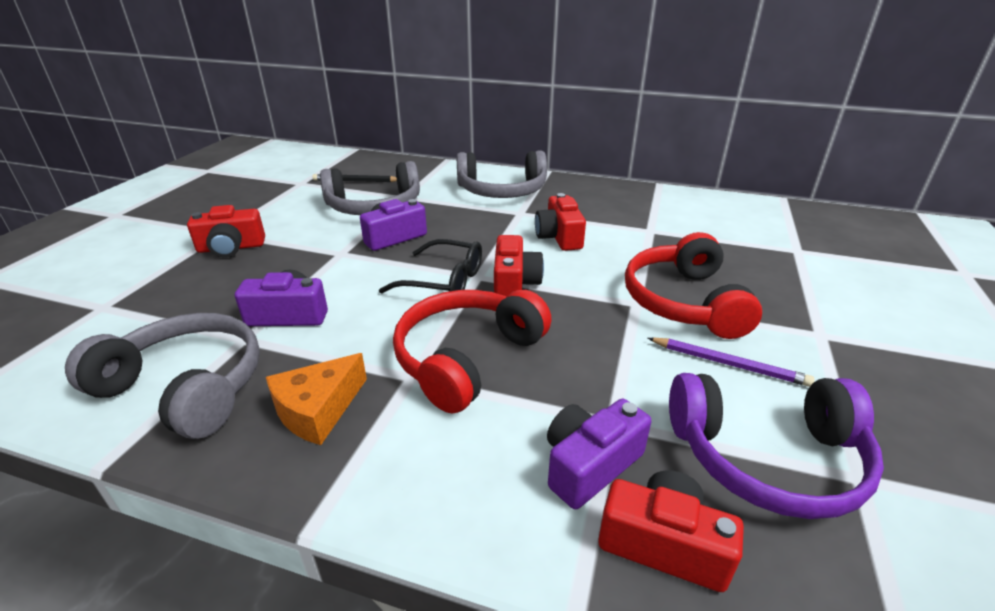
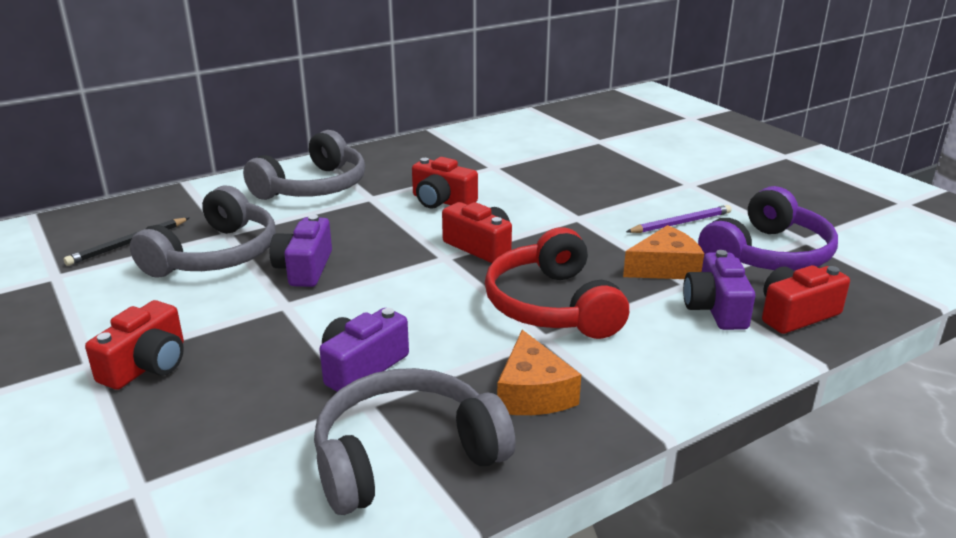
camera: 50 degrees left, 5 degrees down
(443, 281) = (427, 274): black glasses -> none
(622, 393) = (665, 268): none -> orange cheese
(683, 302) = (600, 203): red headphones -> none

